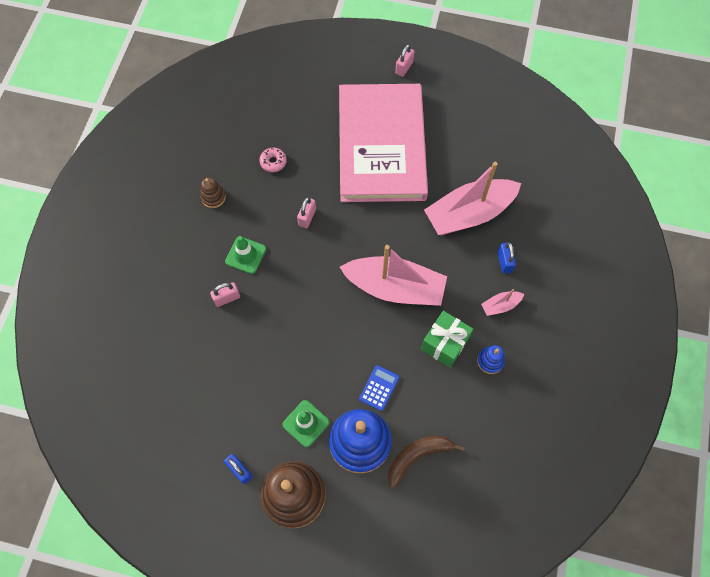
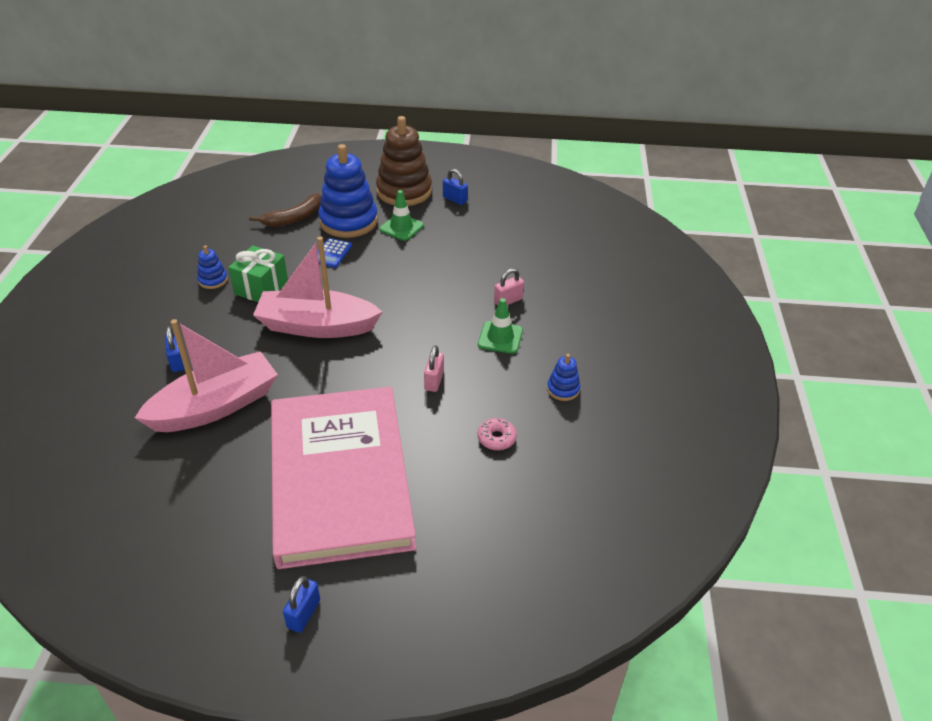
camera: 170 degrees right, 25 degrees down
(213, 197) = (563, 389): brown stacking toy -> blue stacking toy
(404, 68) = (303, 614): pink padlock -> blue padlock
(500, 305) = (192, 323): pink boat -> none

